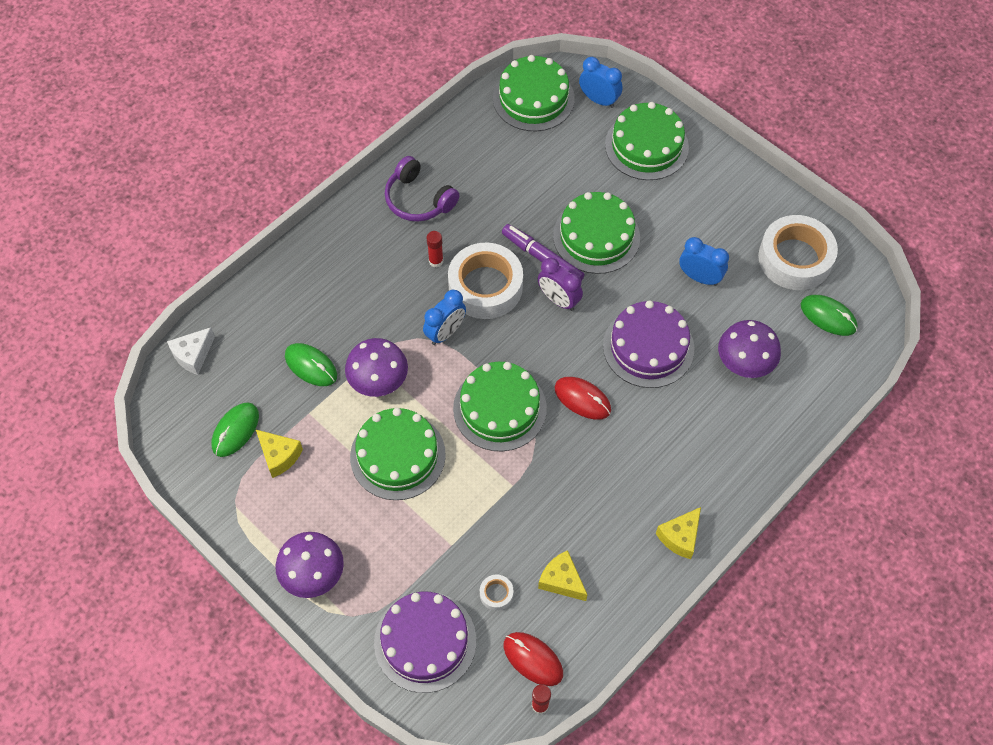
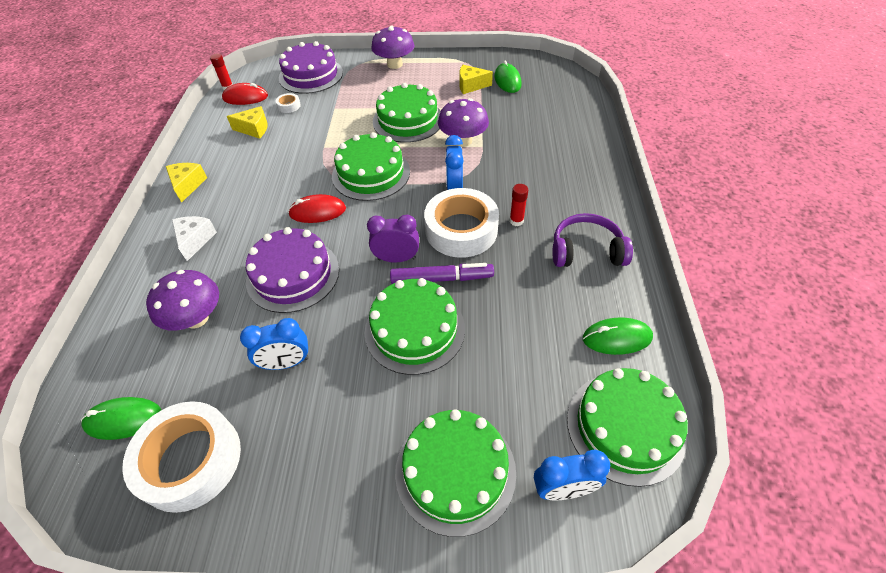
camera: 140 degrees right, 10 degrees down
(193, 355) = (578, 90): white cheese -> white cheese (195, 240)
(311, 366) = (510, 123): green mouse -> green mouse (617, 338)

